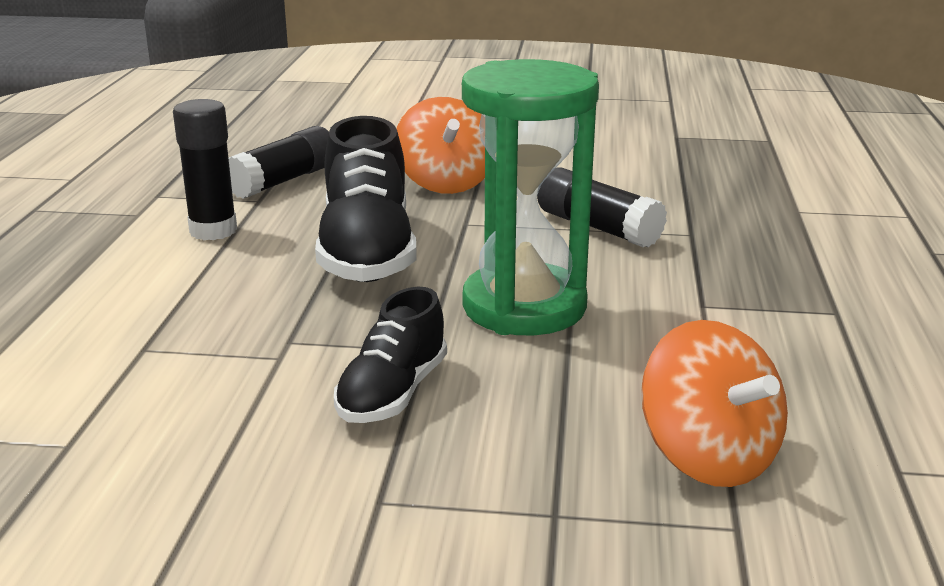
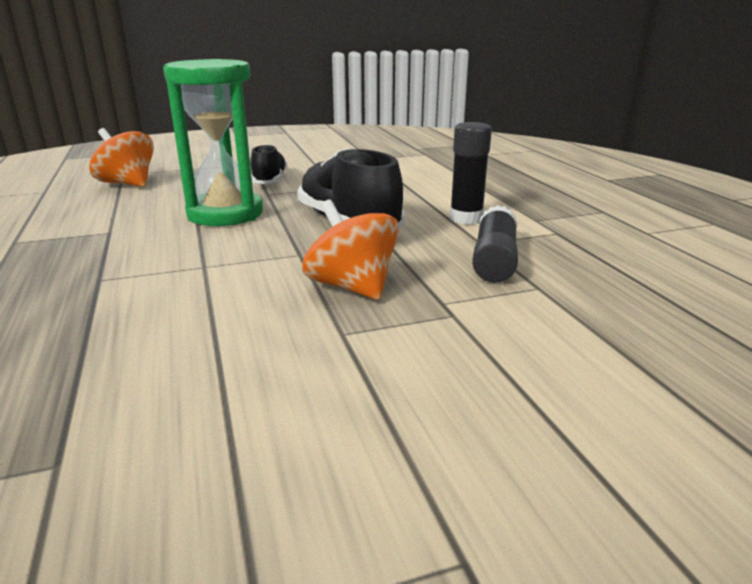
camera: 155 degrees right, 0 degrees up
(598, 228) = (185, 269): black glue stick -> none

